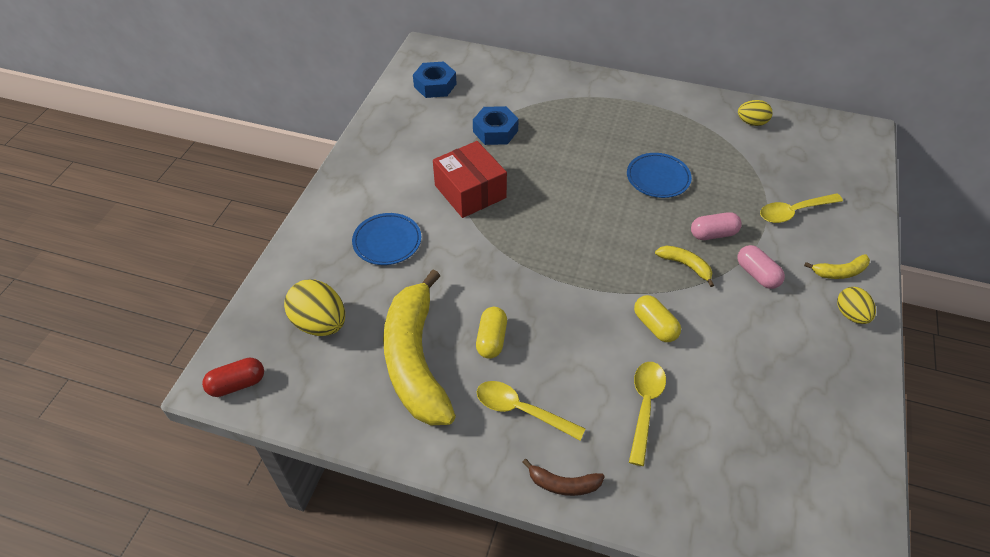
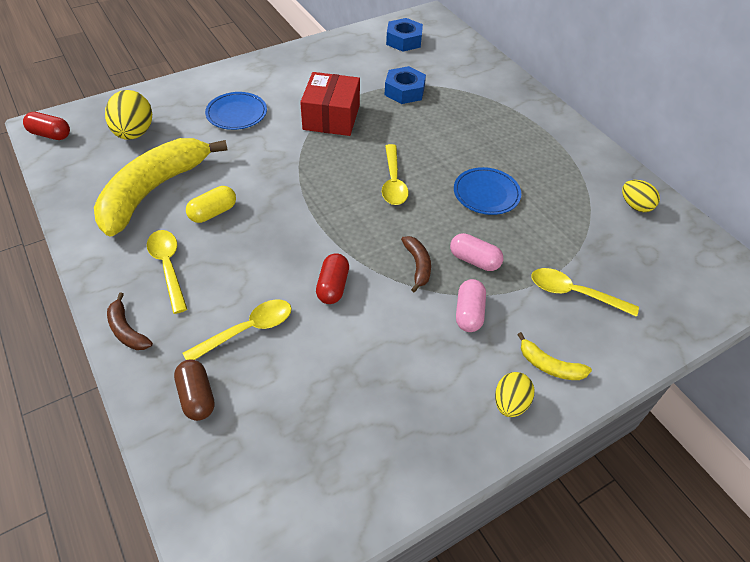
camera: 40 degrees right, 0 degrees up
(587, 213) = (393, 182): none -> yellow spoon
(655, 326) = (333, 286): yellow capsule -> red capsule
(680, 482) = (197, 396): none -> brown capsule
(685, 265) = (417, 265): yellow banana -> brown banana

